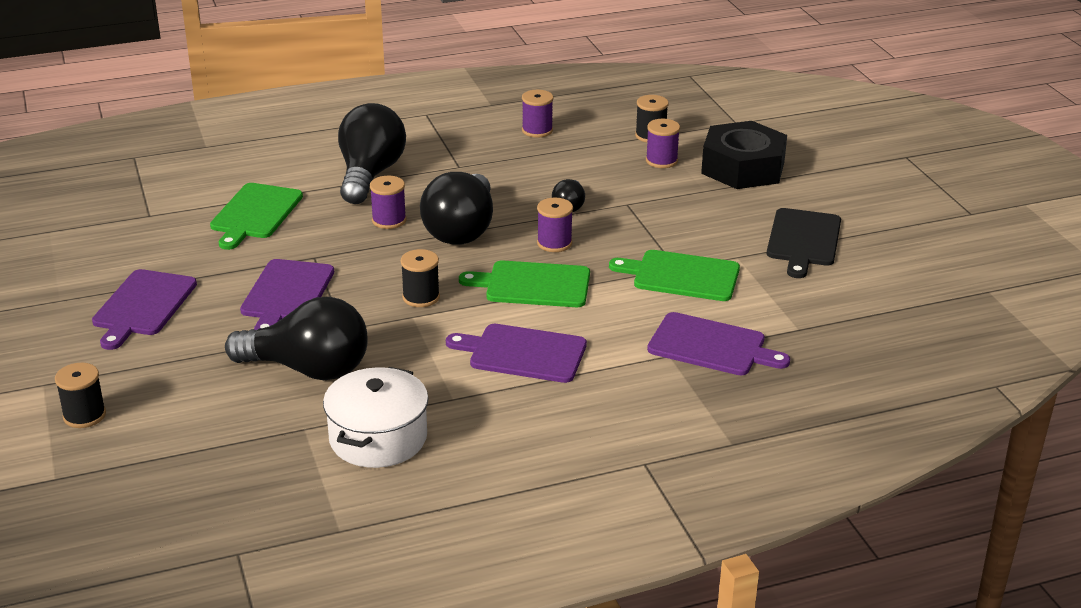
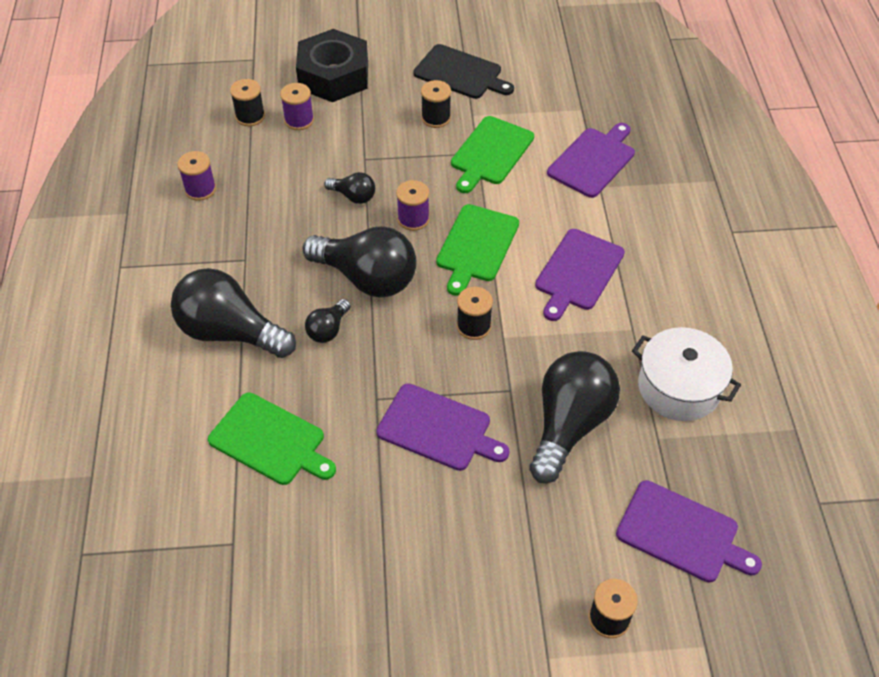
camera: 75 degrees left, 20 degrees up
(143, 306) = (424, 557): purple cutting board -> purple cutting board (682, 533)
(389, 220) = (328, 329): purple spool -> black light bulb
(717, 235) = (436, 118): none -> black spool

